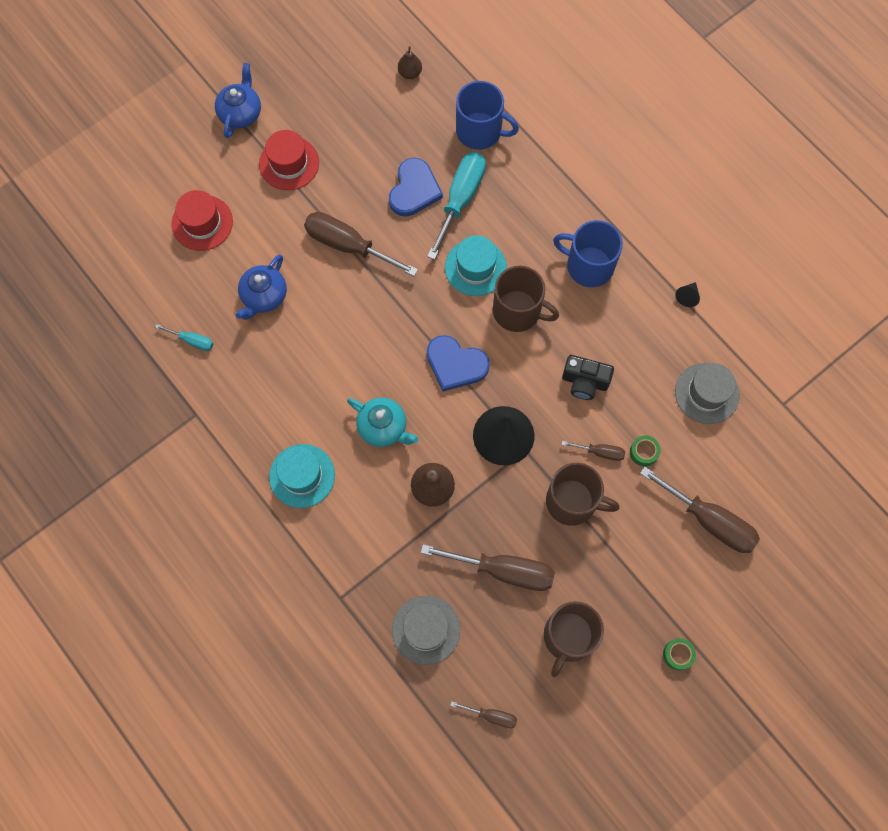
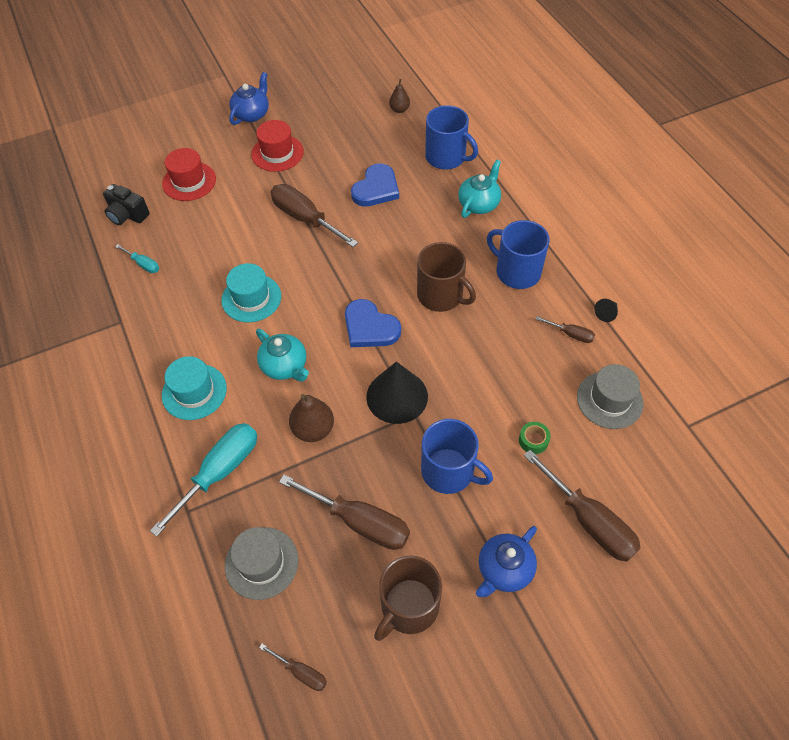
camera: 15 degrees right, 15 degrees down
(264, 296) = (218, 242): blue teapot -> blue teapot (504, 569)
(460, 199) = (414, 202): turquoise screwdriver -> turquoise screwdriver (220, 472)
(475, 267) = (412, 254): turquoise hat -> turquoise hat (251, 298)
(530, 187) = (479, 204): none -> turquoise teapot
(572, 502) = (449, 471): brown mug -> blue mug
(584, 382) = (489, 366): black camera -> black camera (127, 215)
(600, 452) = (489, 431): brown screwdriver -> brown screwdriver (571, 334)
(678, 654) = (525, 655): green tape -> none

